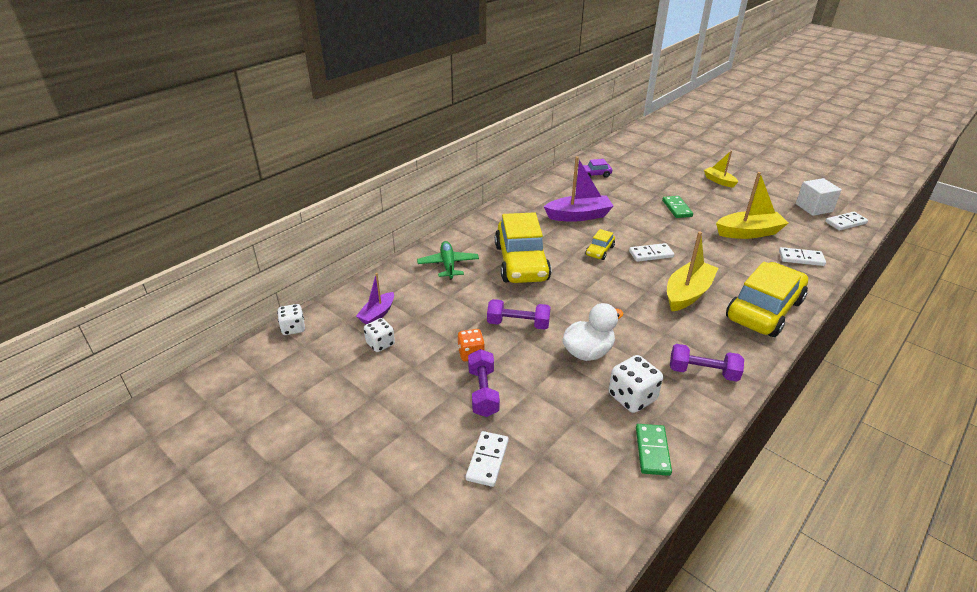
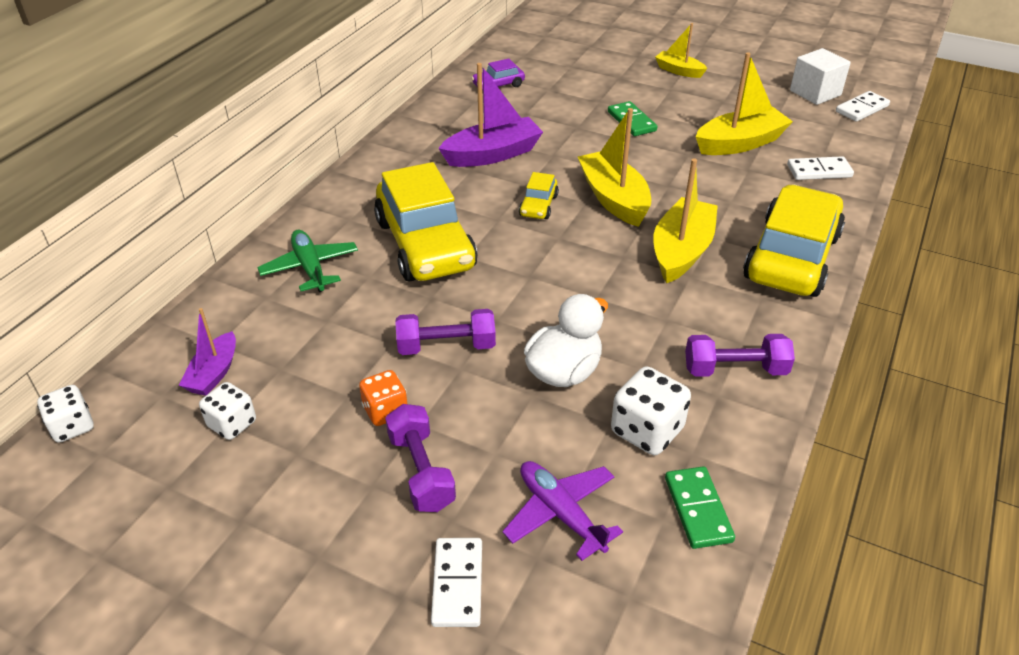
camera: 15 degrees left, 5 degrees up
(562, 434) = (561, 513): none -> purple plane
(651, 254) = (614, 199): white domino -> yellow boat

